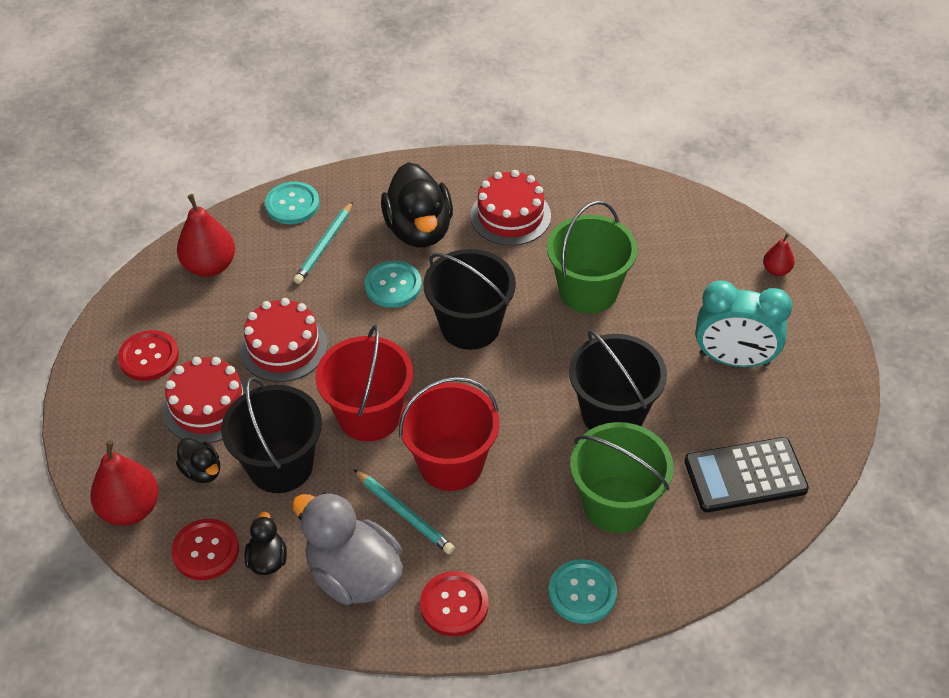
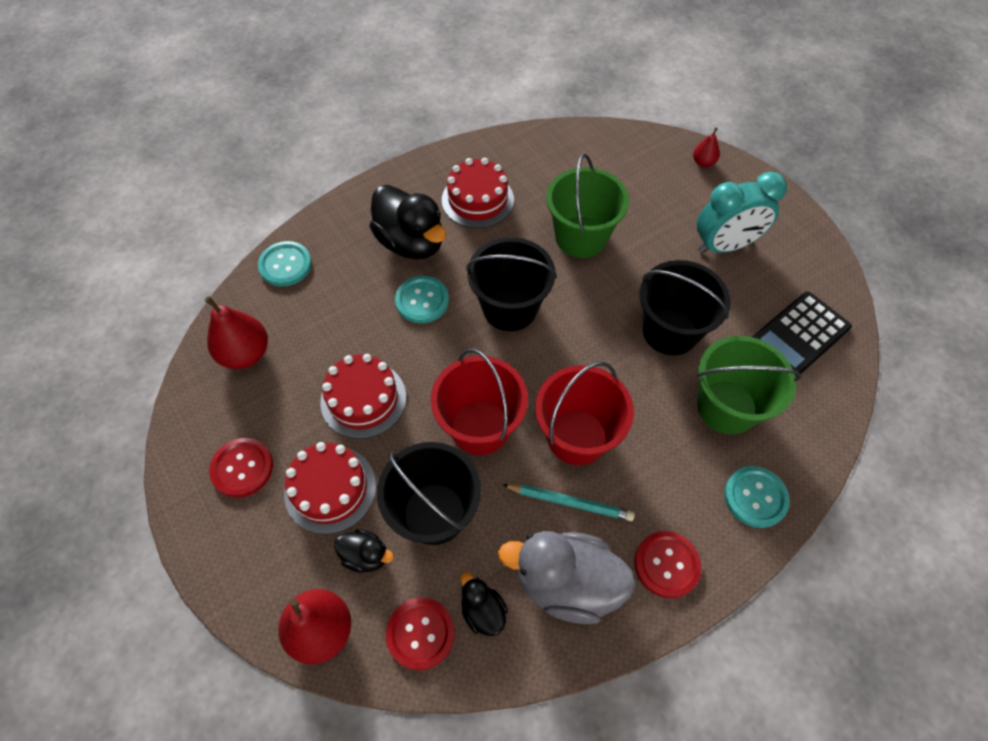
camera: 30 degrees left, 10 degrees up
(324, 245) = (338, 290): turquoise pencil -> none

